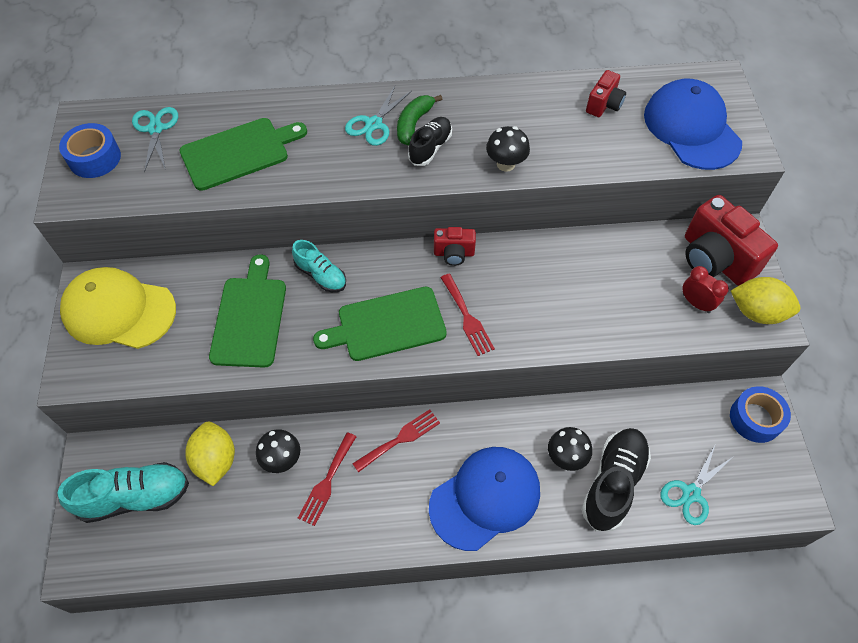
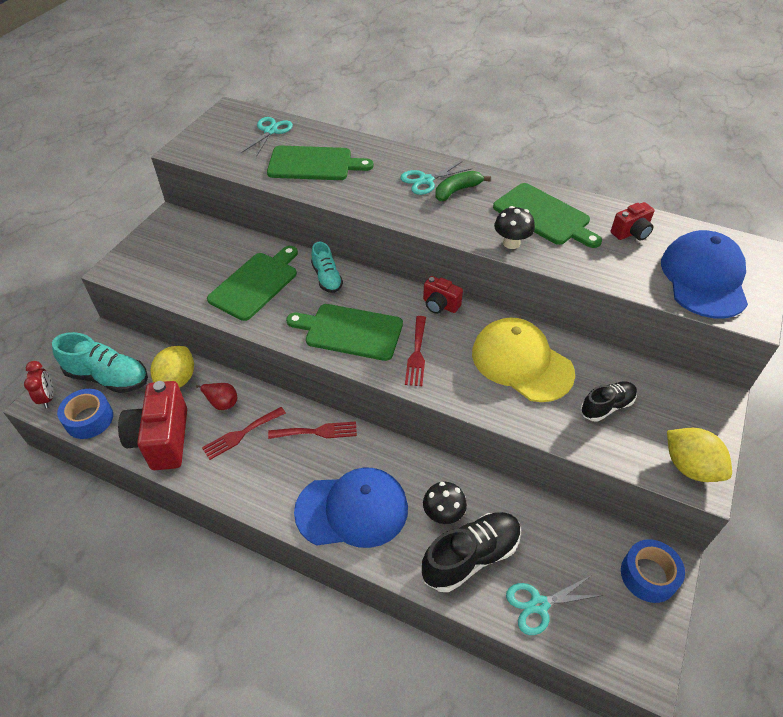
camera: 30 degrees right, 10 degrees down
(94, 158) = (218, 134): blue tape -> blue tape (89, 419)
(119, 311) = (175, 243): yellow cap -> yellow cap (521, 362)
(282, 459) = (221, 402): black mushroom -> red pear
(430, 148) = (458, 210): black shoe -> black shoe (607, 406)
(515, 119) = (544, 216): none -> green cutting board
(696, 303) = (632, 433): red clock -> red clock (48, 398)
(715, 259) = (676, 406): red camera -> red camera (162, 439)

